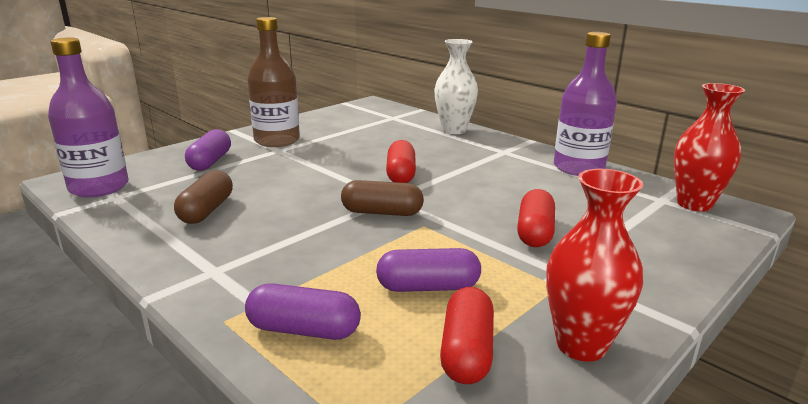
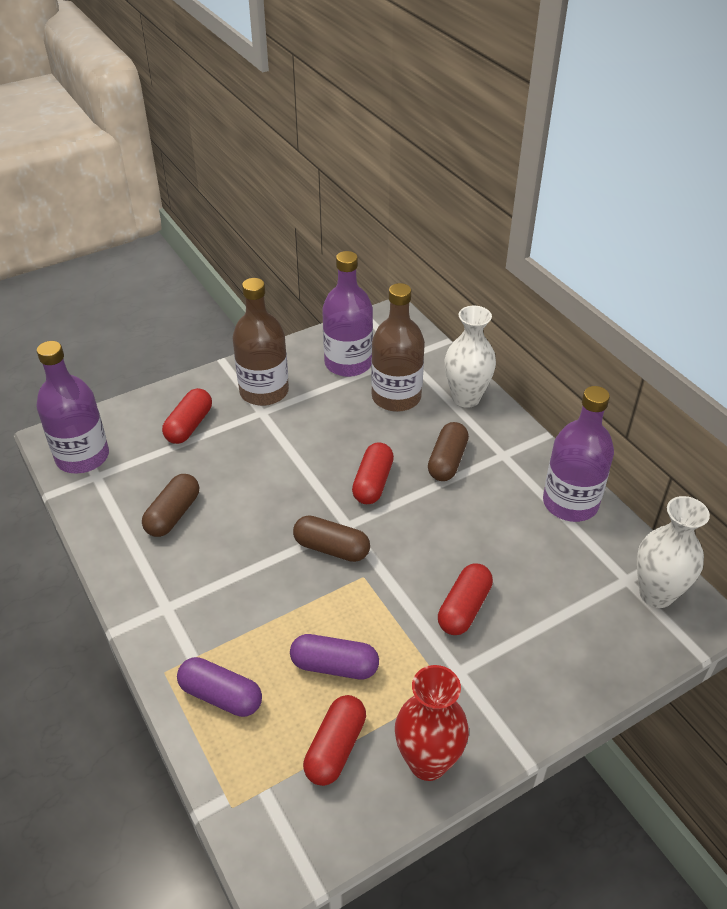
camera: 15 degrees right, 20 degrees up
(210, 162) = (189, 425): purple capsule -> red capsule
(346, 123) = (348, 363): none -> purple bottle
(396, 134) = (396, 397): none -> brown bottle
(459, 158) = (447, 461): none -> brown capsule
(694, 204) = (656, 594): red vase -> white vase

